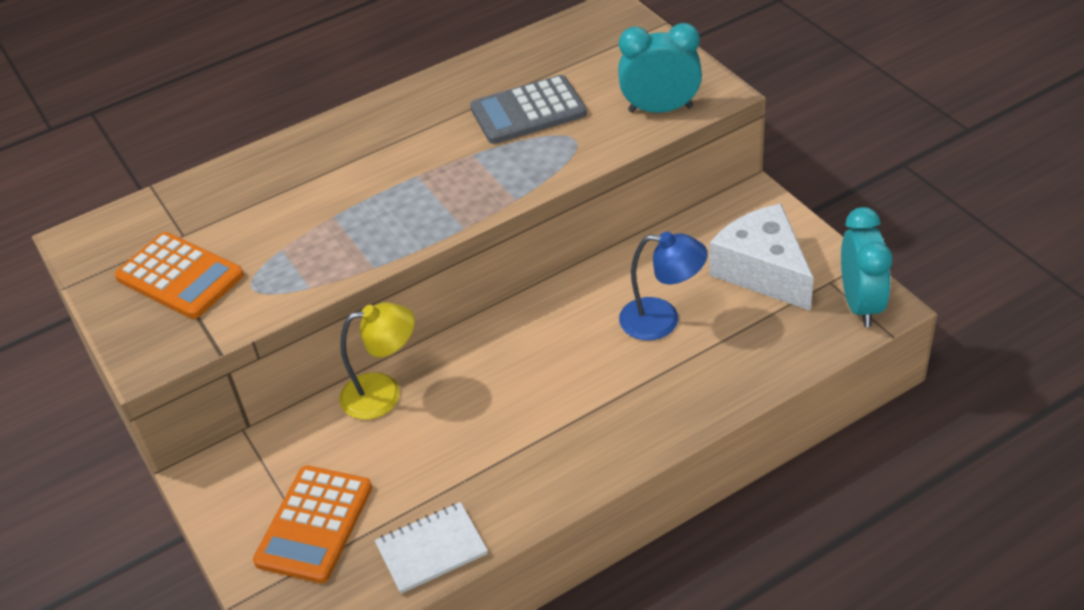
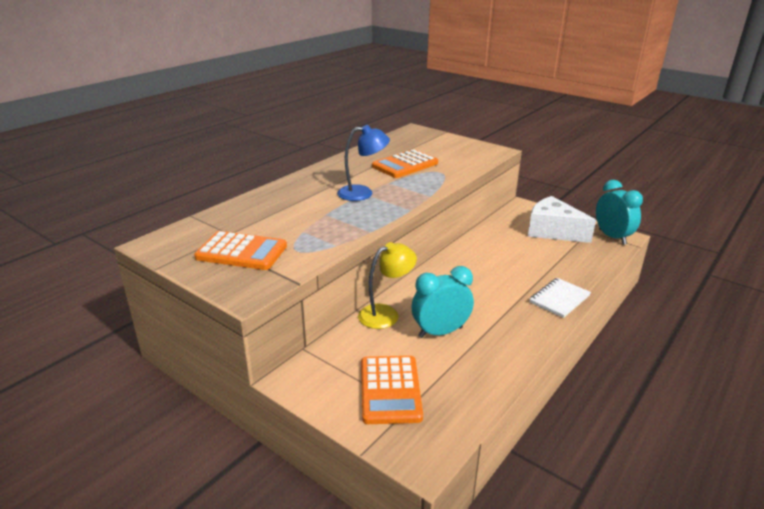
camera: 25 degrees left, 15 degrees down
(431, 549) = (479, 387): white notebook -> white notebook (559, 299)
(528, 111) = (405, 165): grey calculator -> orange calculator
(660, 109) = (474, 158): turquoise clock -> turquoise clock (440, 332)
(662, 320) = (520, 257): blue lamp -> blue lamp (363, 193)

